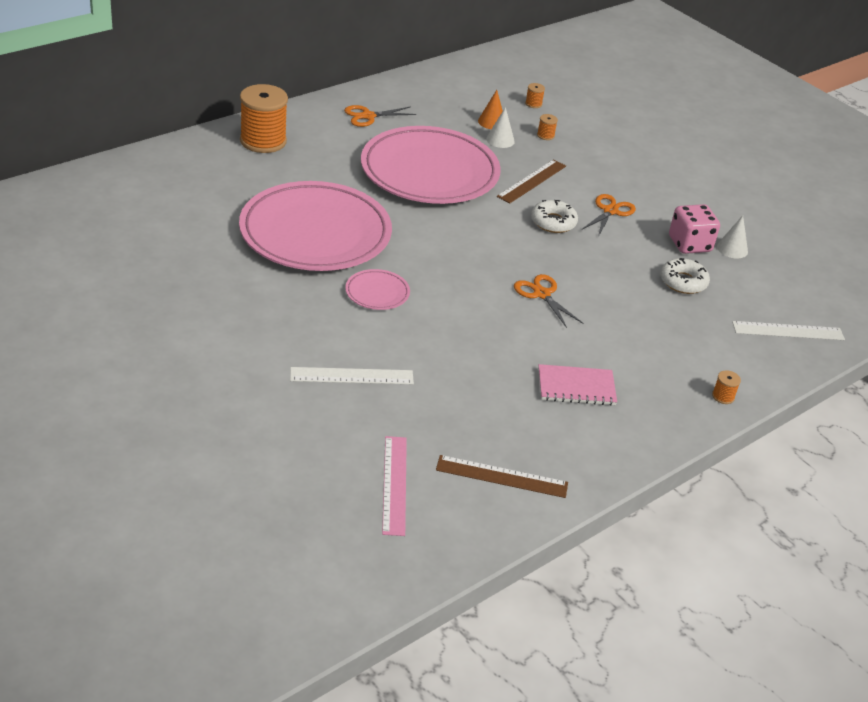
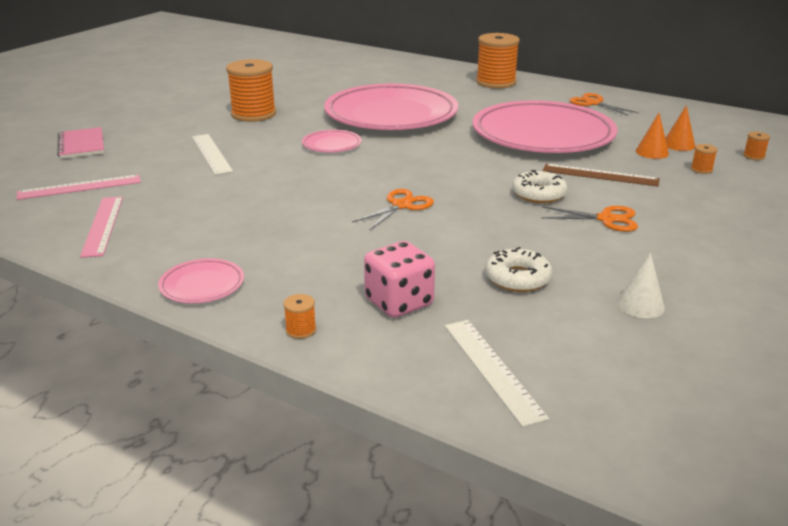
camera: 75 degrees right, 10 degrees down
(243, 321) = (253, 114): none -> orange spool
(500, 140) = (652, 152): white cone -> orange cone
(502, 476) = (103, 225): brown ruler -> pink ruler
(576, 387) = (258, 241): pink notebook -> pink notebook (81, 145)
(642, 432) = (202, 285): none -> pink plate
(689, 244) = (607, 274): pink dice -> pink dice (399, 302)

